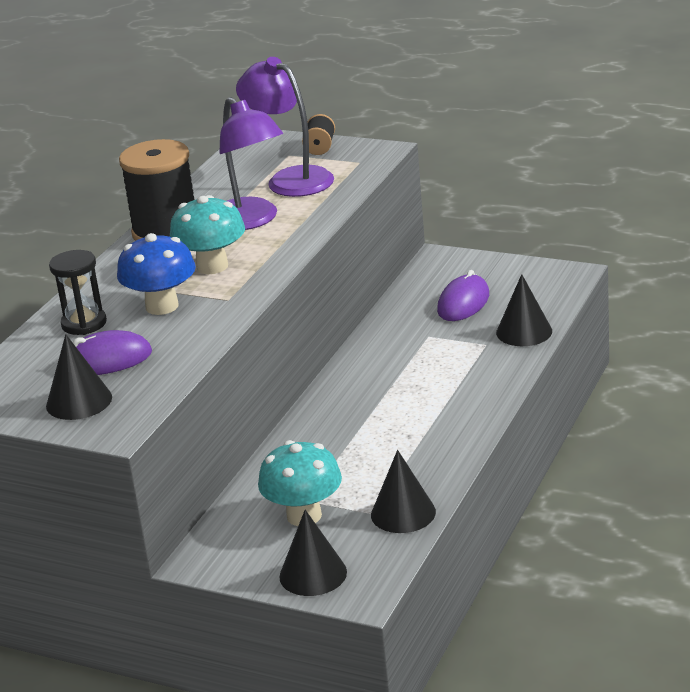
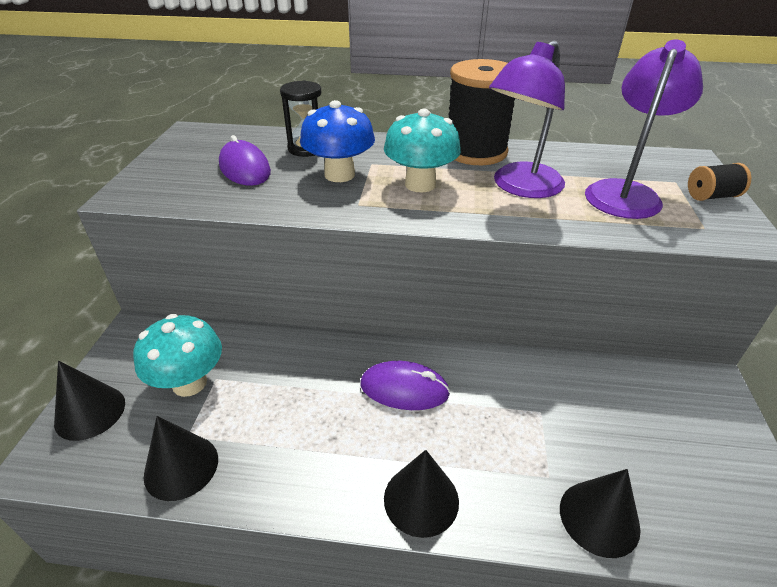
camera: 70 degrees right, 10 degrees up
(79, 401) = (179, 170): black cone -> black cone (421, 499)
(463, 303) = (629, 431): purple mouse -> purple mouse (404, 389)

